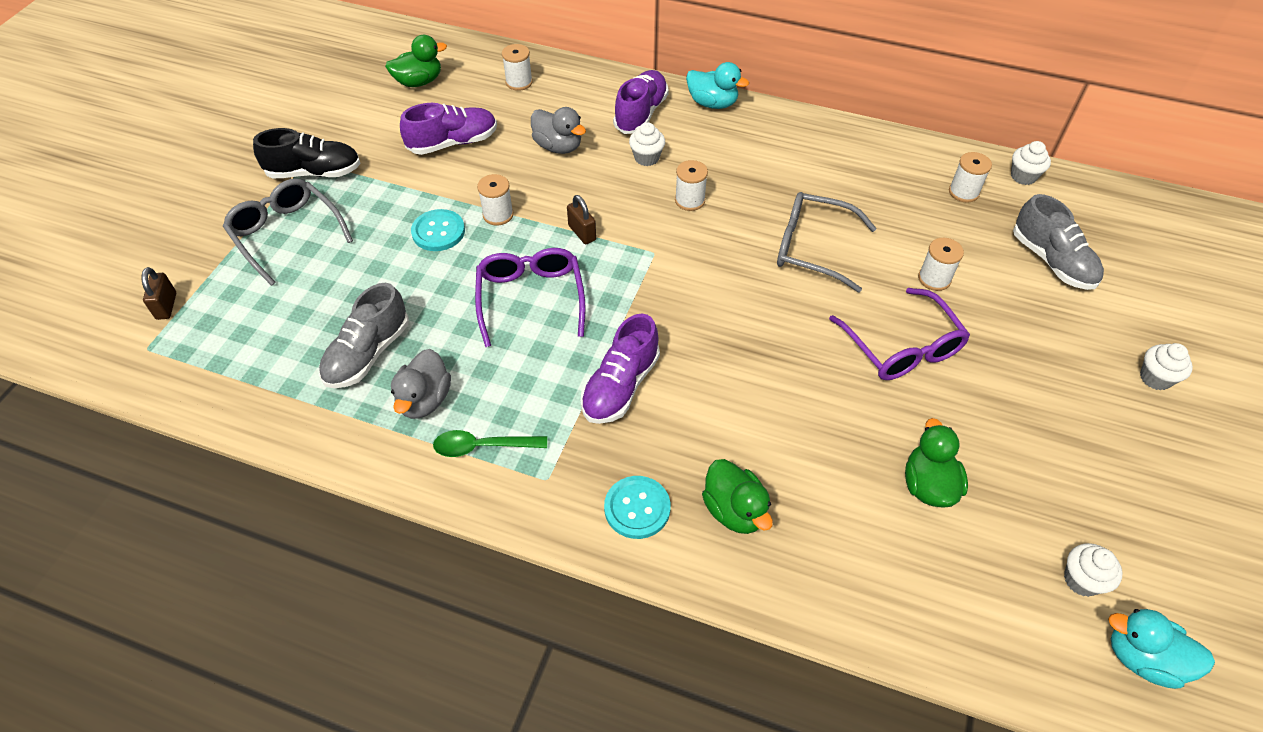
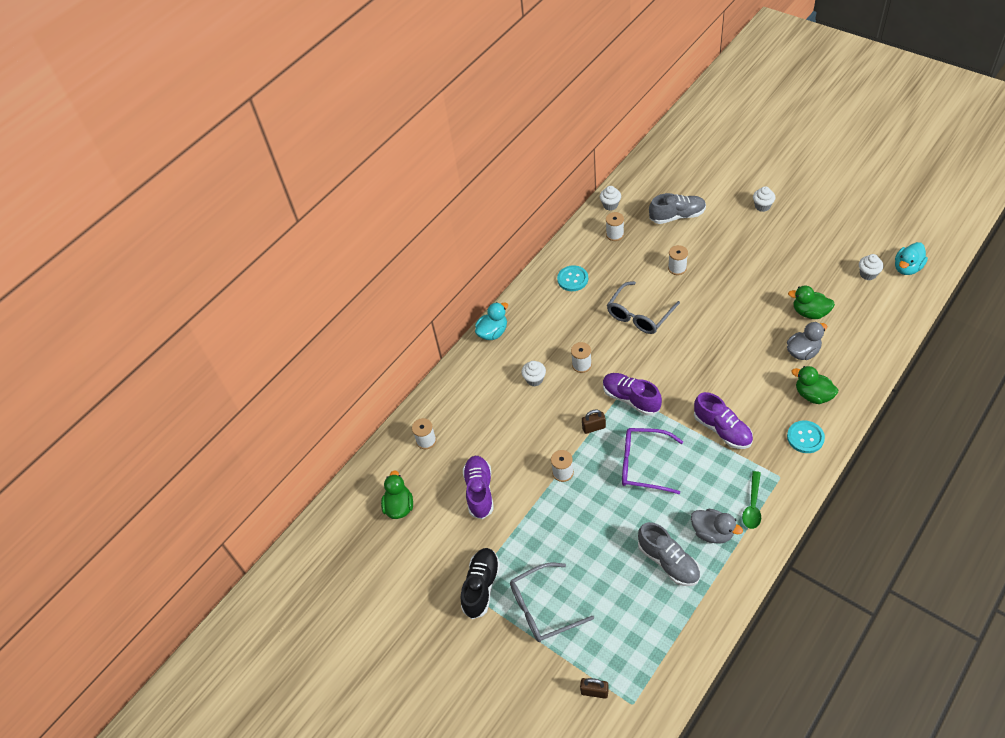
camera: 65 degrees left, 0 degrees up
(438, 232) = (569, 510): turquoise button -> turquoise button (572, 279)
(558, 146) = (506, 427): grey duck -> grey duck (803, 352)
(641, 113) = (488, 374): purple shoe -> purple shoe (631, 399)
(734, 510) = (813, 395): green duck -> green duck turned 135 degrees counterclockwise
(902, 347) = (722, 296): purple glasses -> none

